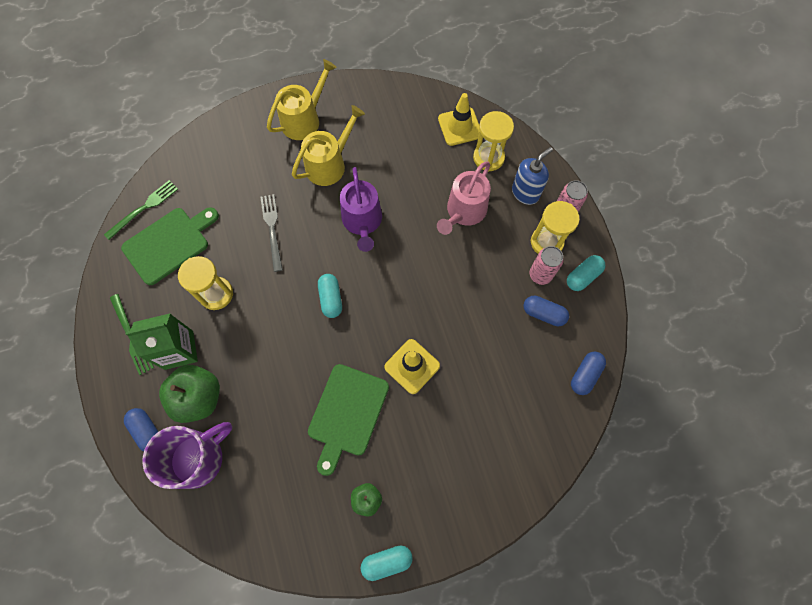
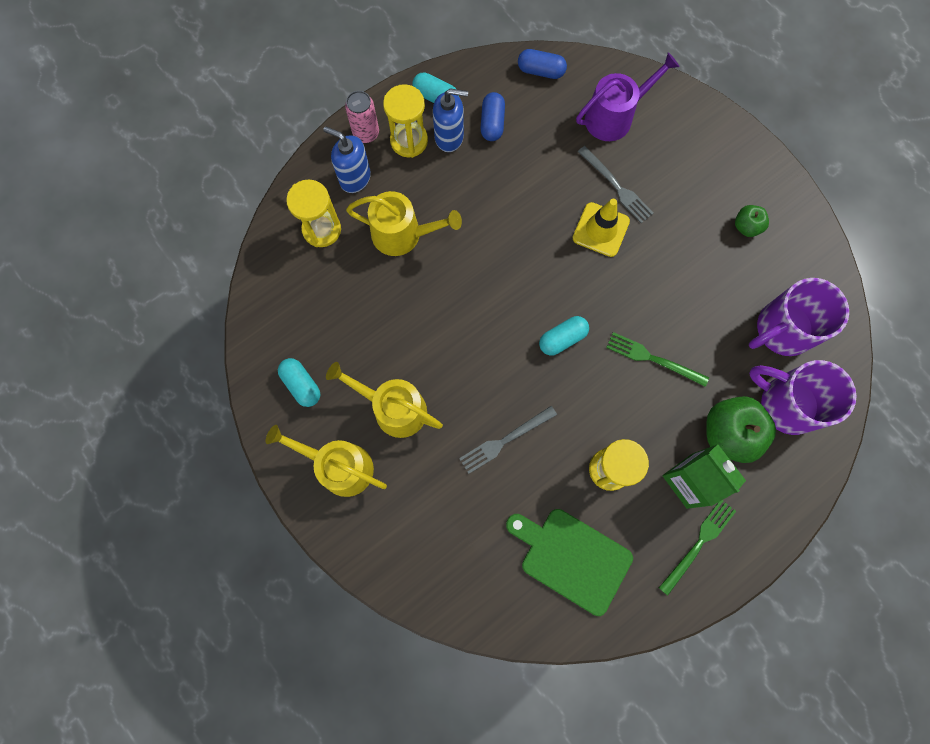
camera: 110 degrees left, 5 degrees up
(144, 208) = (538, 616): green fork -> green fork (653, 359)
(147, 431) = (787, 471): blue capsule -> none
(260, 485) = (782, 330): none -> purple mug
(347, 413) = (676, 275): green cutting board -> none
(362, 221) = (456, 340): purple watering can -> purple watering can (614, 117)
(386, 561) = (789, 190): turquoise capsule -> turquoise capsule (301, 385)
(447, 396) = (616, 186): none -> grey fork
(459, 126) = (289, 274): yellow traffic cone -> none
(464, 212) = (402, 234): pink watering can -> yellow watering can
(540, 274) = (449, 137): pink can -> blue soap dispenser

